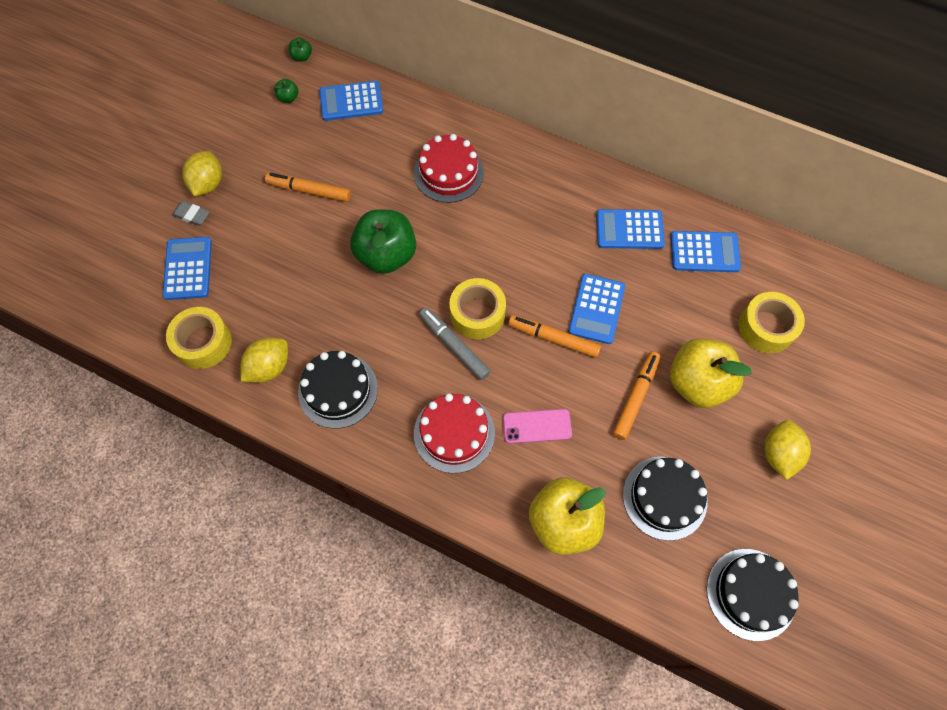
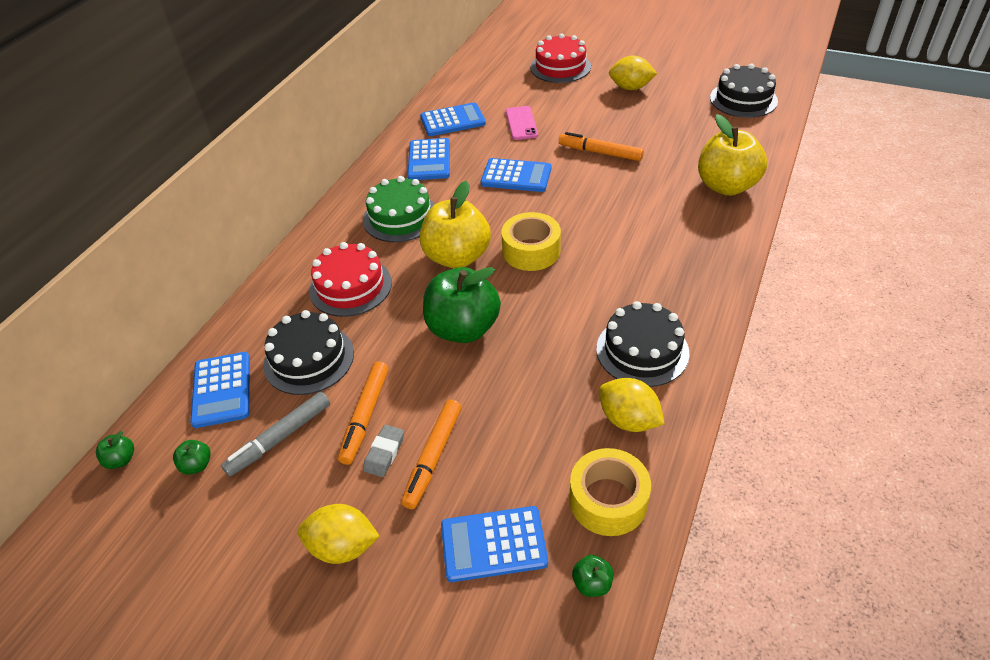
camera: 90 degrees left, 20 degrees down
(146, 324) = (592, 583): none -> green apple
(191, 215) = (399, 559): grey eraser -> grey eraser (384, 453)
(454, 346) = (570, 264): grey marker -> grey marker (280, 438)
(454, 433) = (665, 257): red cake -> red cake (560, 67)
(537, 426) = (643, 205): pink phone -> pink phone (521, 123)
(538, 206) = (400, 217): none -> green cake
(553, 339) = (551, 200): orange marker -> orange marker (433, 457)
(664, 497) = (684, 136): black cake -> black cake (309, 359)
(697, 383) = (579, 123): yellow apple -> yellow apple (457, 257)
(704, 252) = (453, 120): blue calculator -> blue calculator turned 75 degrees clockwise
(766, 327) = (523, 92): yellow tape -> none

